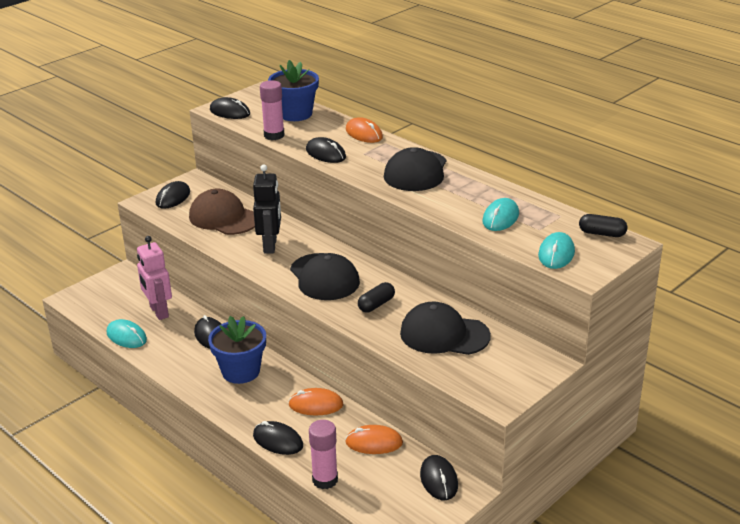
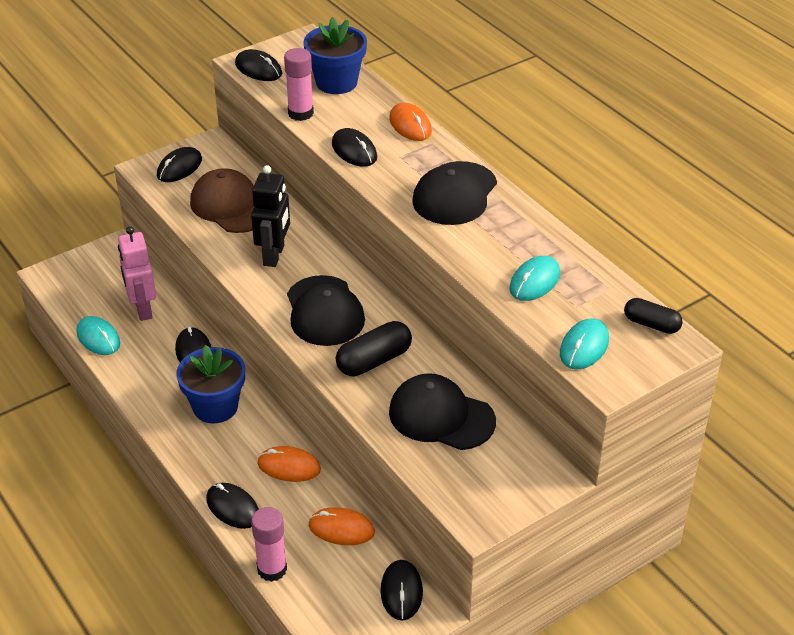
camera: 10 degrees right, 10 degrees up
(376, 305) = (374, 361): black capsule -> black capsule, size x1.53

